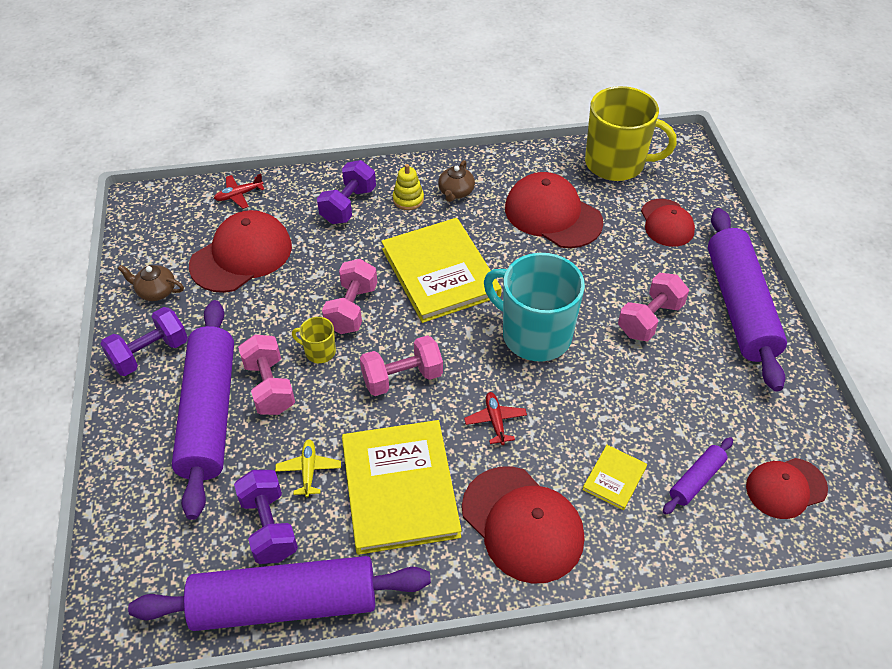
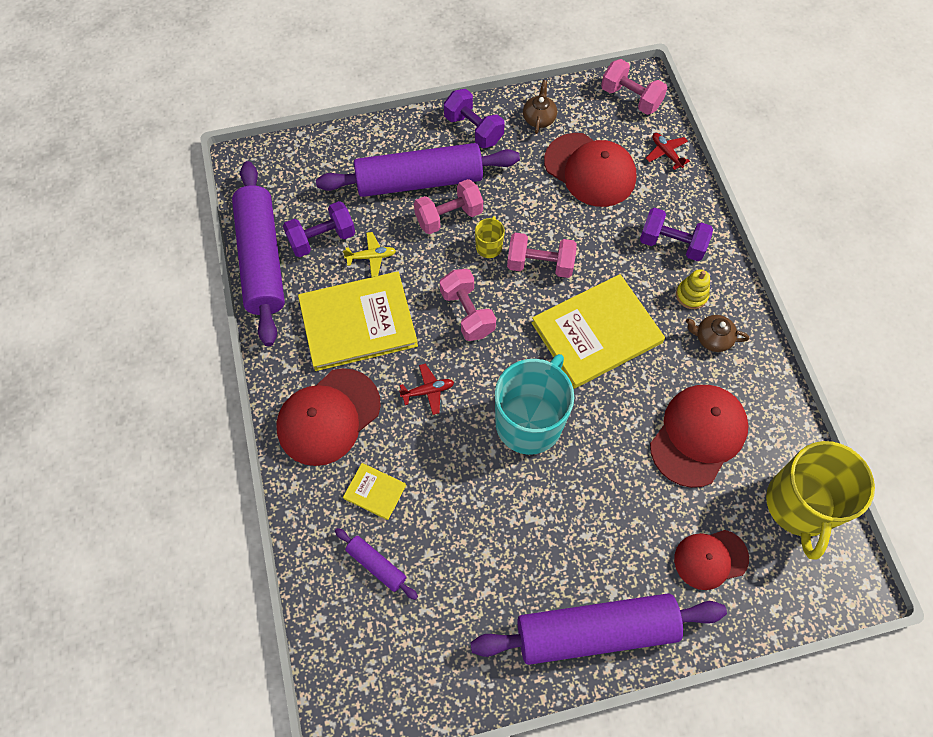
camera: 85 degrees right, 15 degrees up
(649, 319) = (564, 532): pink dumbbell -> pink dumbbell (630, 98)
(786, 488) = (371, 650): red cap -> none

